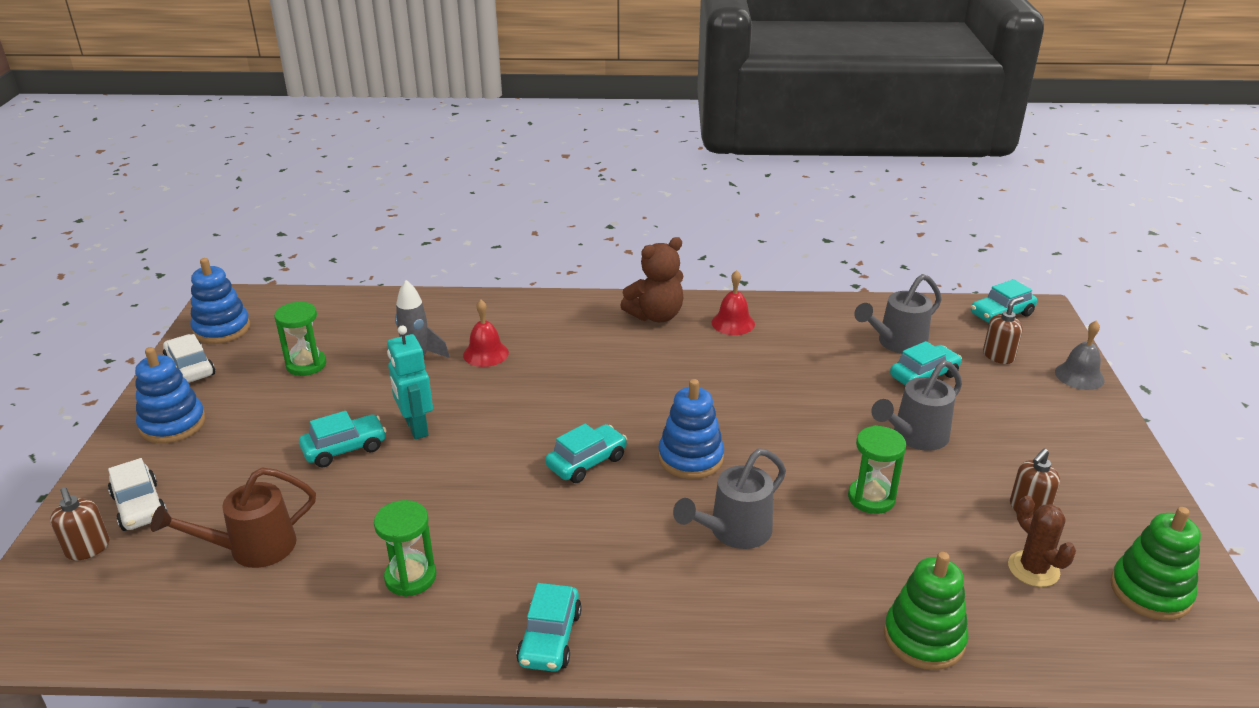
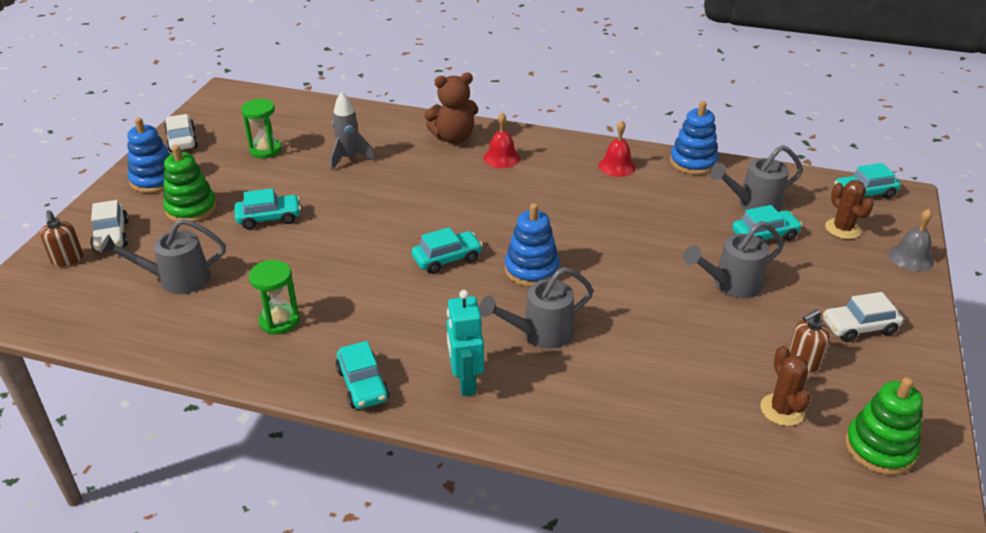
camera: 15 degrees right, 5 degrees up
(222, 329) = (215, 114): blue stacking toy -> blue stacking toy (693, 162)
(252, 548) = (177, 279): brown watering can -> grey watering can
(416, 427) = (327, 211): turquoise robot -> turquoise robot (465, 382)
(485, 353) = (404, 162): red bell -> red bell (501, 158)
(550, 638) = (363, 385): turquoise car -> turquoise car turned 45 degrees counterclockwise
(656, 316) = (554, 151): brown teddy bear -> brown teddy bear (453, 137)
(871, 498) = (668, 327): green hourglass -> none
(924, 638) = (658, 445): green stacking toy -> green stacking toy (191, 209)
(998, 356) = (842, 229): brown soap dispenser -> brown cactus
(1066, 460) = (859, 327): none -> white car

